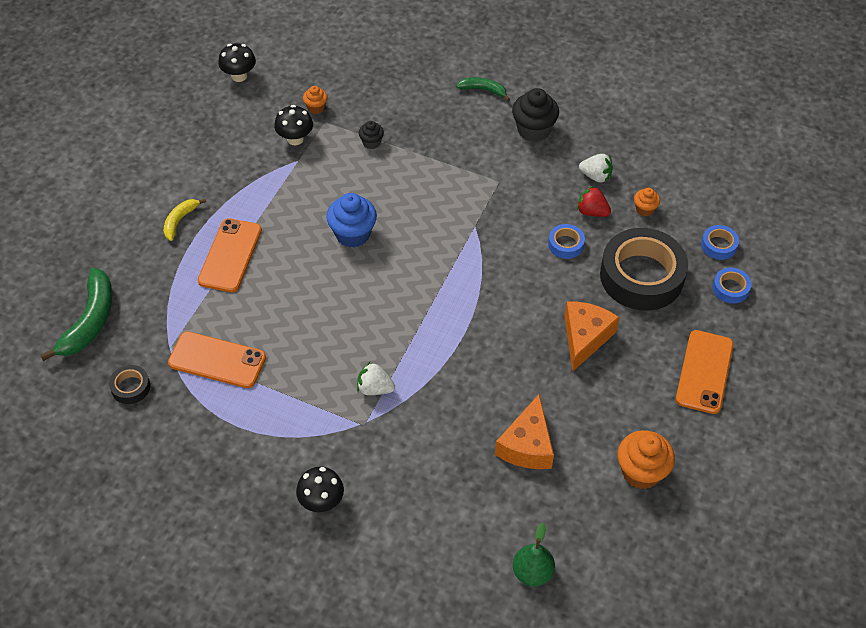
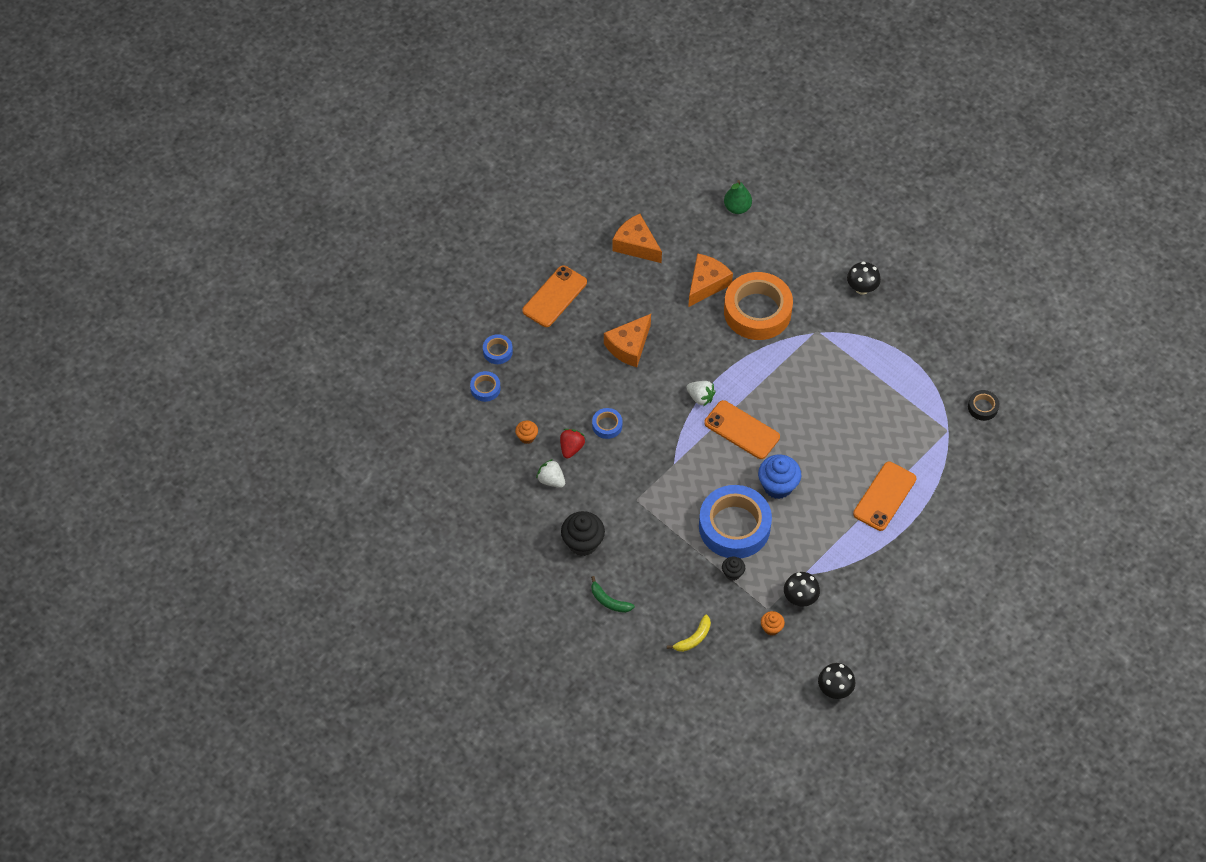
camera: 160 degrees left, 5 degrees up
(90, 321) = (1007, 471): green banana -> none
(179, 221) = (920, 542): yellow banana -> yellow banana (694, 638)
(217, 360) = (913, 409): orange phone -> orange phone (742, 430)
(375, 388) = (800, 354): white strawberry -> white strawberry (700, 397)
(385, 184) = (734, 526): none -> blue tape
(448, 428) = (757, 311): none -> orange tape
(592, 212) = (571, 448): red strawberry -> red strawberry turned 120 degrees counterclockwise
(641, 276) = (560, 381): black tape -> none
(641, 472) = (636, 245): orange cupcake -> orange cheese

